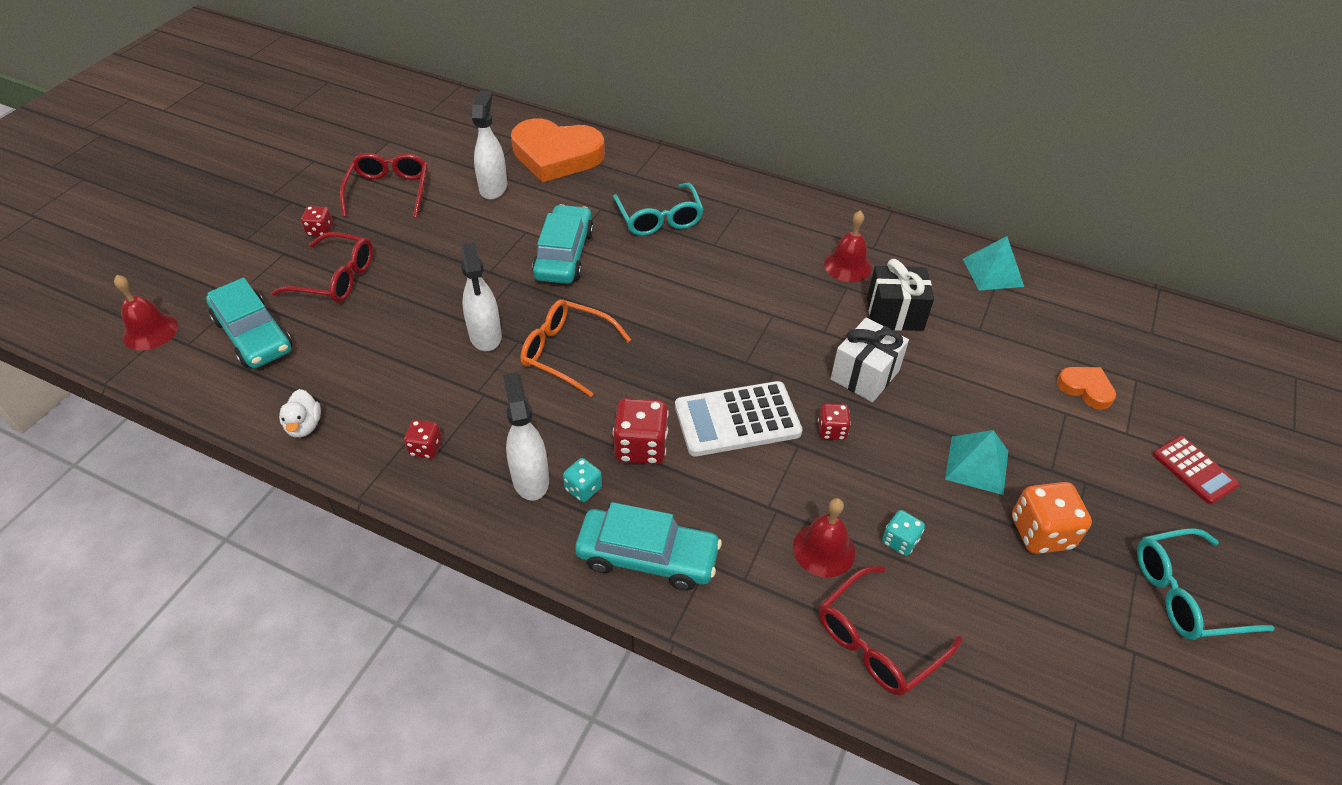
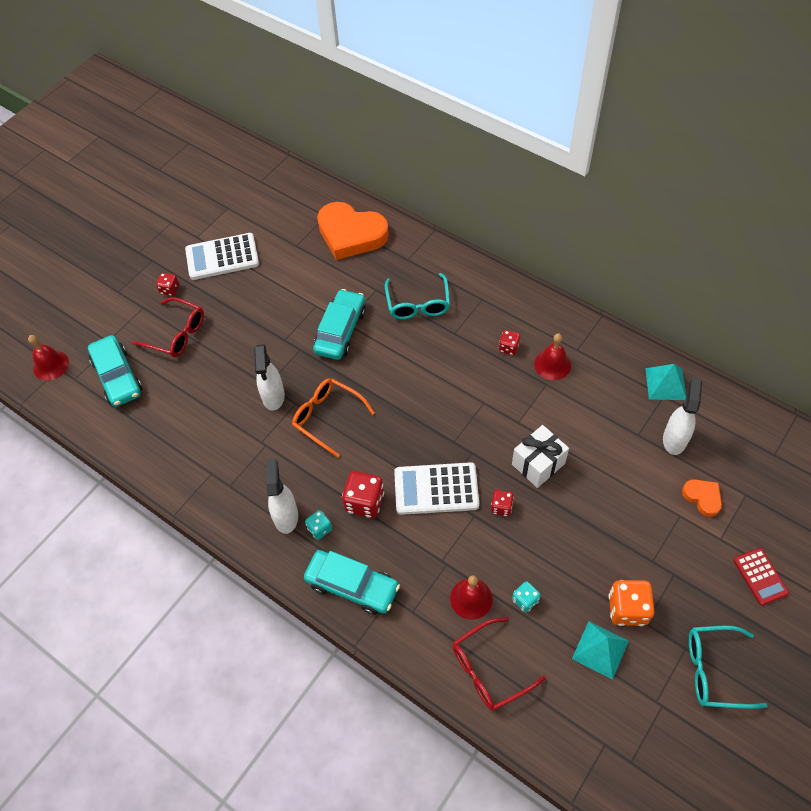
camera: 15 degrees right, 10 degrees up
(304, 426) = (145, 455): white duck -> none
(389, 191) = (222, 257): red glasses -> white calculator
(426, 448) = (221, 483): red dice -> red dice (508, 348)
(493, 188) = (299, 261): white spray bottle -> white spray bottle (674, 439)
(894, 314) = (576, 413): black gift -> none
(977, 464) = (598, 549): turquoise pyramid -> turquoise pyramid (600, 649)

